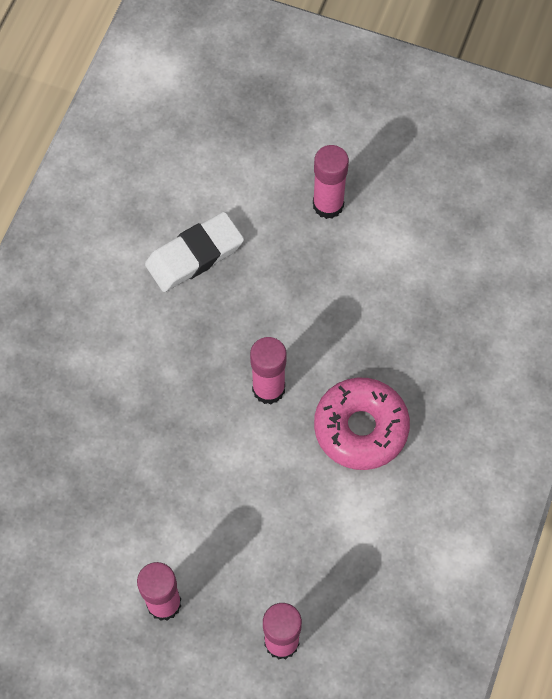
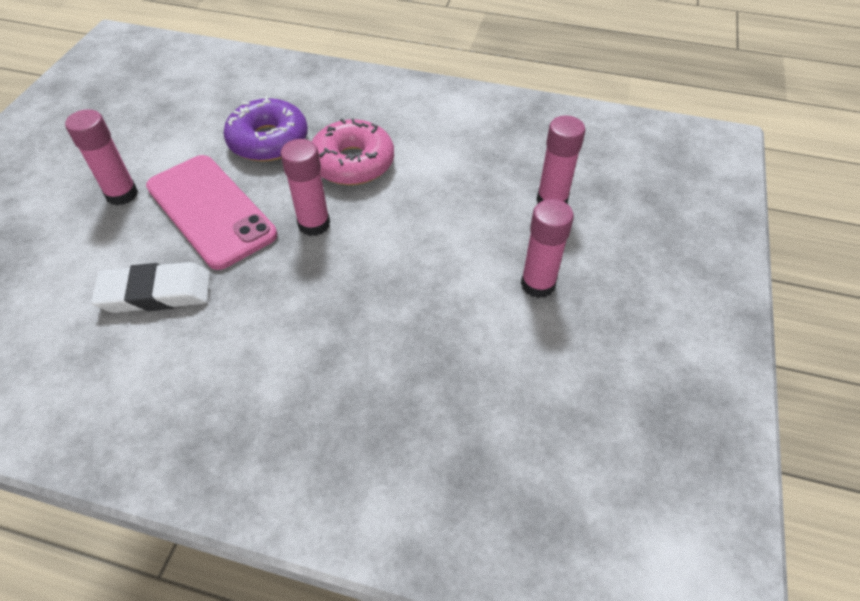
camera: 95 degrees left, 15 degrees down
(194, 255) = (156, 293): white eraser -> white eraser turned 60 degrees counterclockwise
(297, 289) = (211, 210): none -> pink phone
(405, 337) = (268, 140): none -> purple donut

